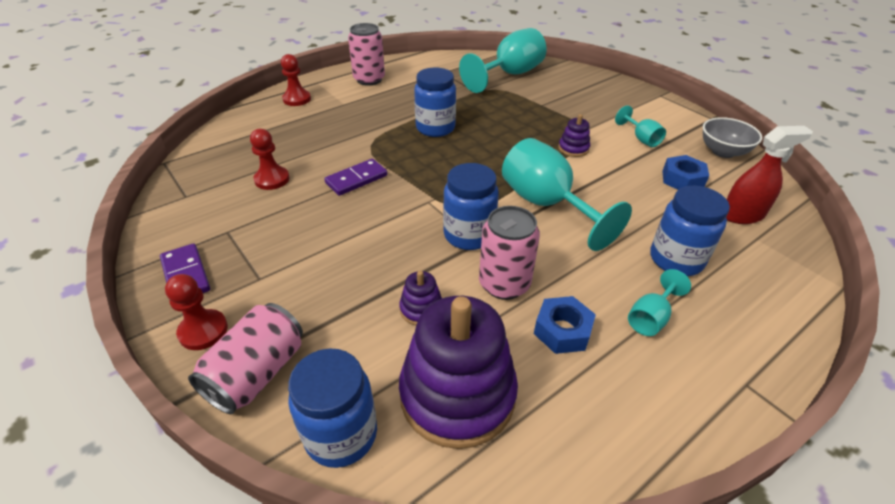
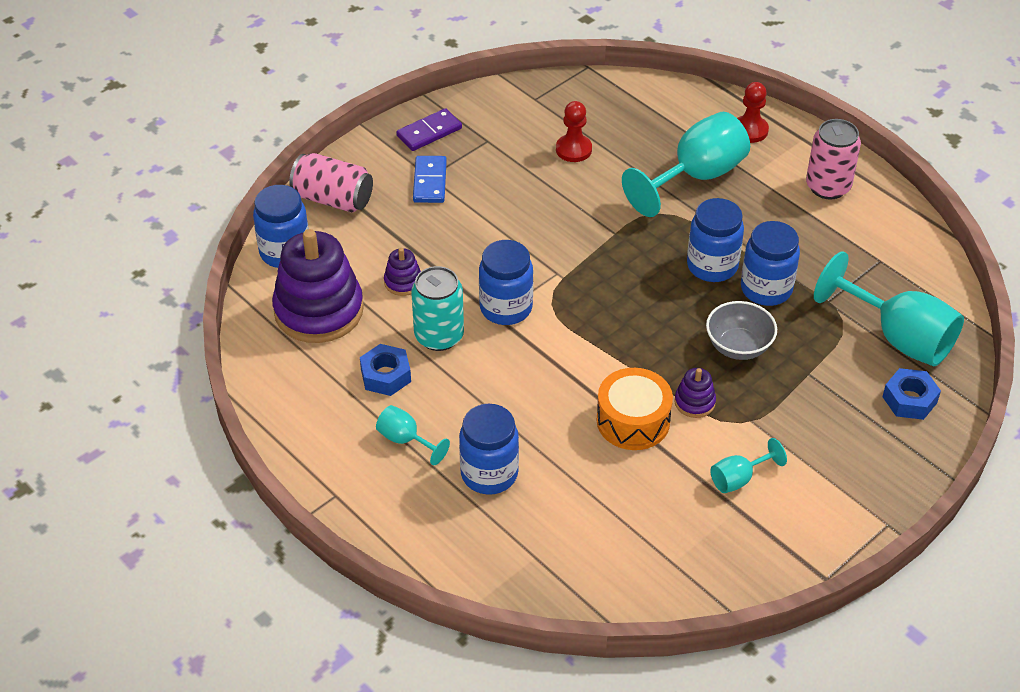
camera: 85 degrees right, 5 degrees up
(203, 331) = (370, 160): red pawn -> none
(268, 279) = (429, 182): none -> blue domino
(356, 179) = (586, 212): purple domino -> none
(462, 110) = (766, 289): none -> blue jar
(504, 284) = (439, 336): pink can -> turquoise can
(547, 205) = (567, 371): turquoise goblet -> turquoise goblet (696, 177)
(597, 177) = (633, 421): none -> orange drum
(682, 179) = (644, 508): blue nut -> blue nut (909, 400)
(723, 152) = (725, 569): grey bowl -> grey bowl (738, 347)
(742, 215) = (578, 554): red spray bottle -> none

